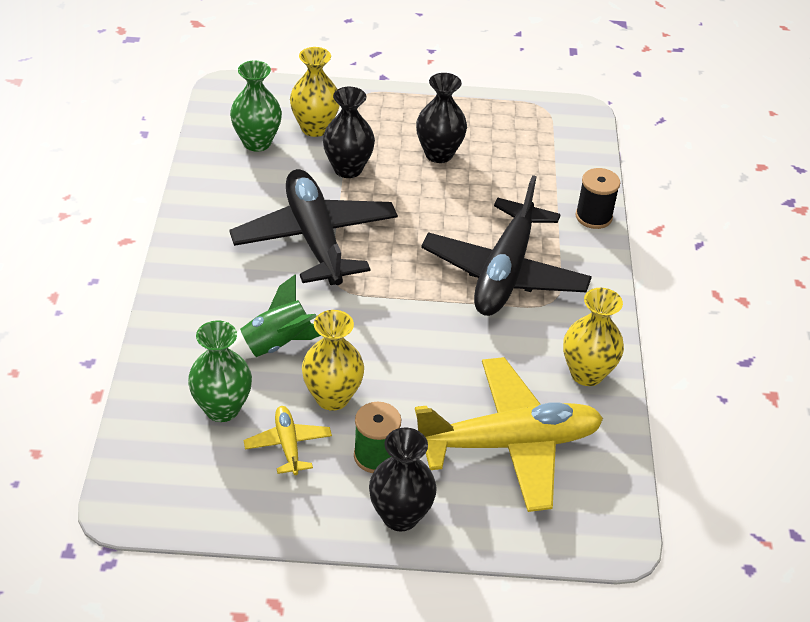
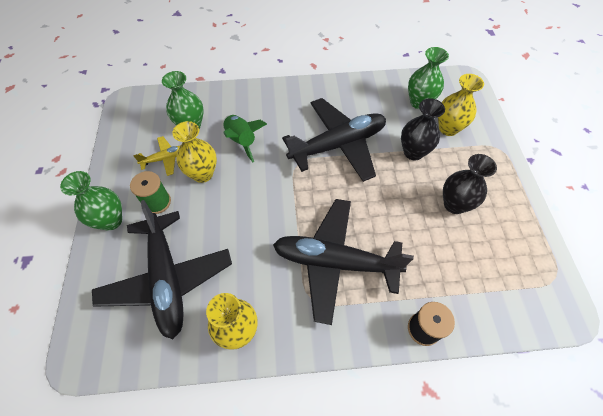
camera: 85 degrees right, 15 degrees up
(400, 516) = (111, 220): black vase -> green vase
(509, 444) = (167, 279): yellow plane -> black plane

